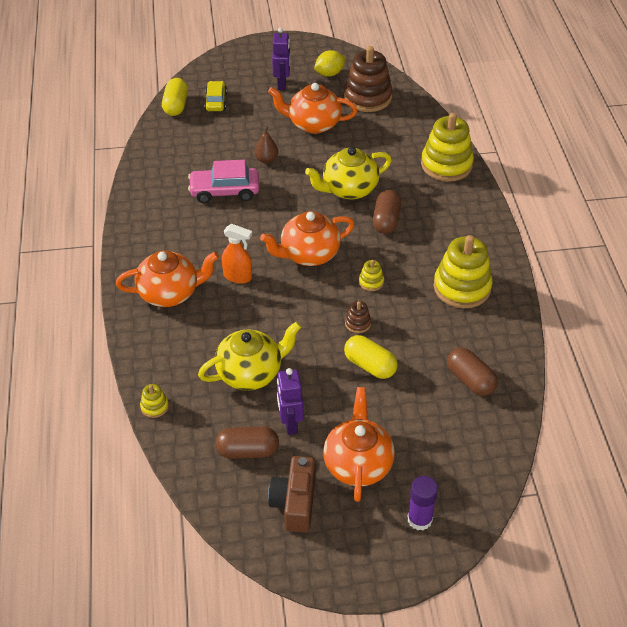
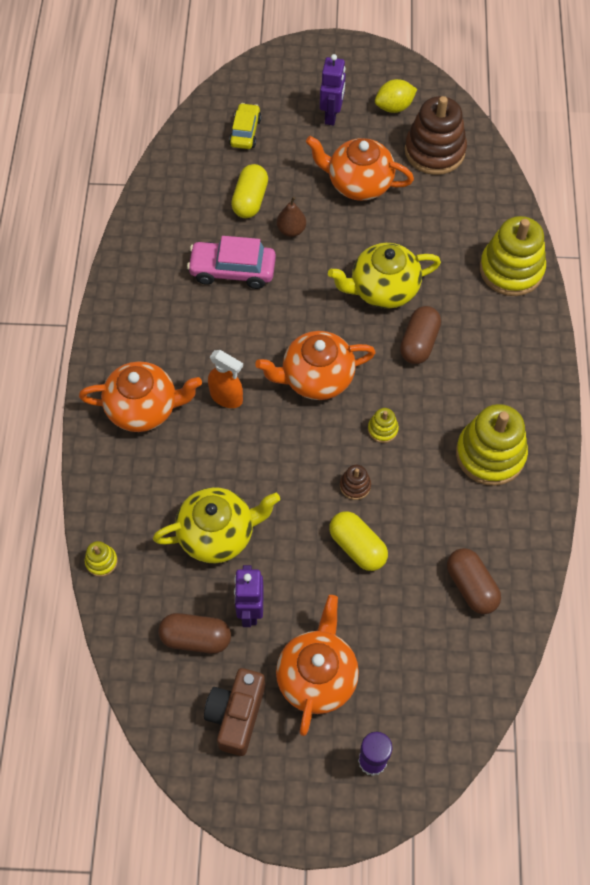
camera: 10 degrees right, 15 degrees up
(176, 105) = (195, 131): yellow capsule -> yellow capsule (250, 200)

